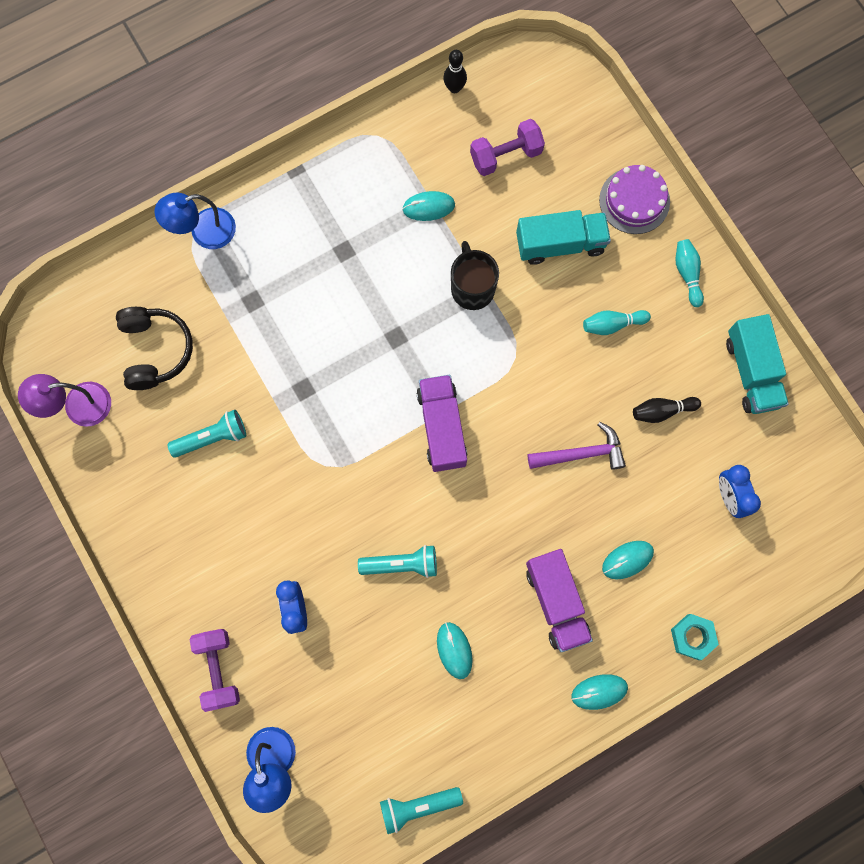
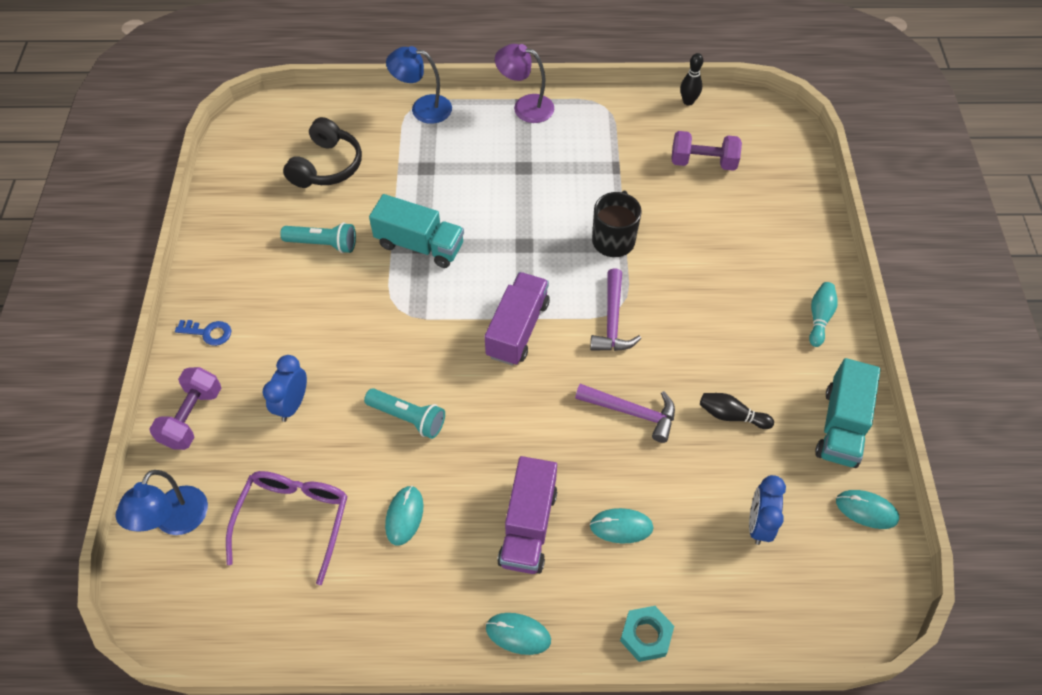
camera: 30 degrees right, 20 degrees down
(78, 406) = (240, 174): purple lamp -> purple lamp (525, 107)
(172, 584) = (208, 332): none -> blue key
(369, 706) = (294, 521): none -> purple glasses
(417, 805) = (273, 638): turquoise flashlight -> none
(428, 207) = (614, 169): turquoise mouse -> turquoise mouse (866, 510)
(518, 374) = (612, 321): none -> purple hammer
(560, 244) = (712, 243): turquoise truck -> turquoise truck (419, 245)
(612, 324) = (724, 324): turquoise bowling pin -> none
(634, 201) = (800, 241): purple cake -> none

